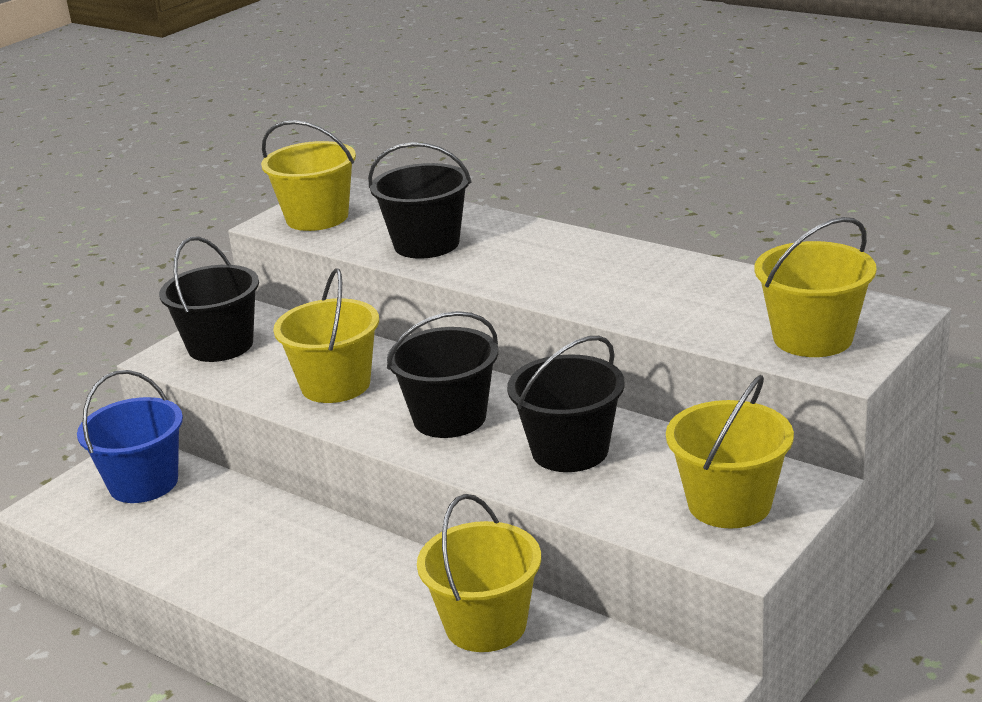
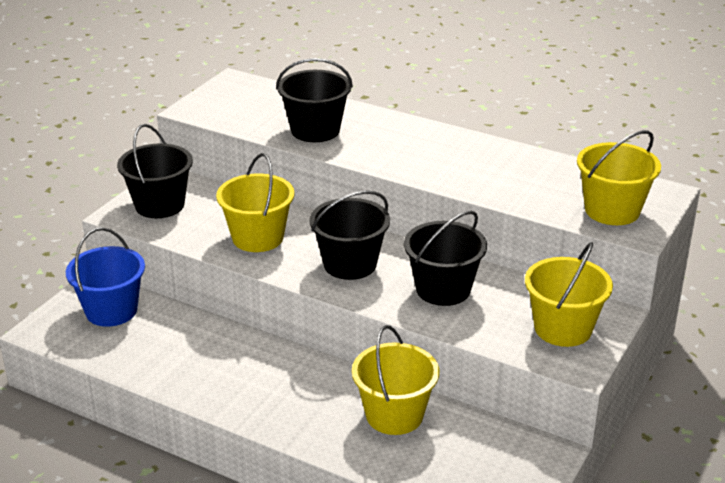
camera: 10 degrees left, 5 degrees up
(317, 217) = (224, 106): yellow bucket -> none

